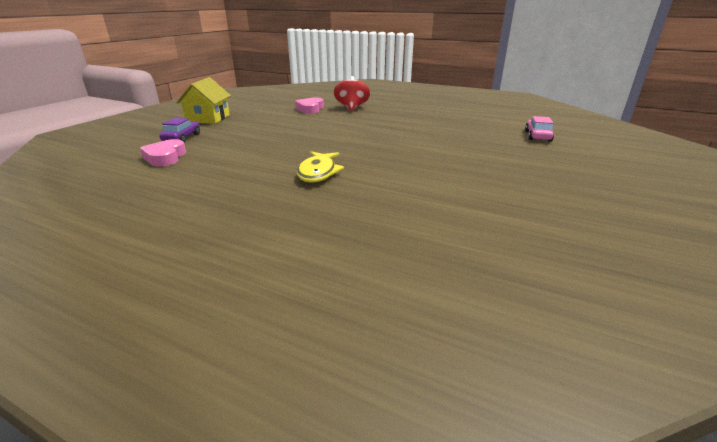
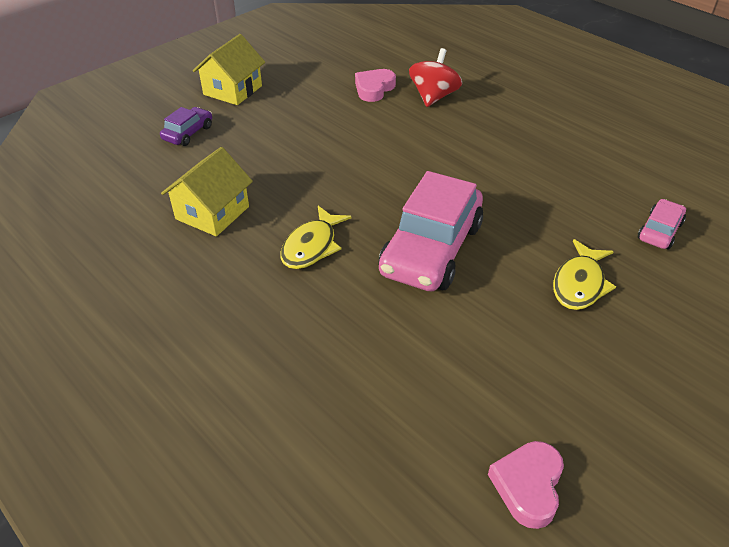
camera: 20 degrees right, 15 degrees up
(165, 157) = (158, 173): pink heart -> pink heart (528, 486)
(224, 169) = (212, 213): none -> yellow house
(407, 161) = (431, 249): none -> pink car
(518, 161) = (579, 284): none -> yellow fish

